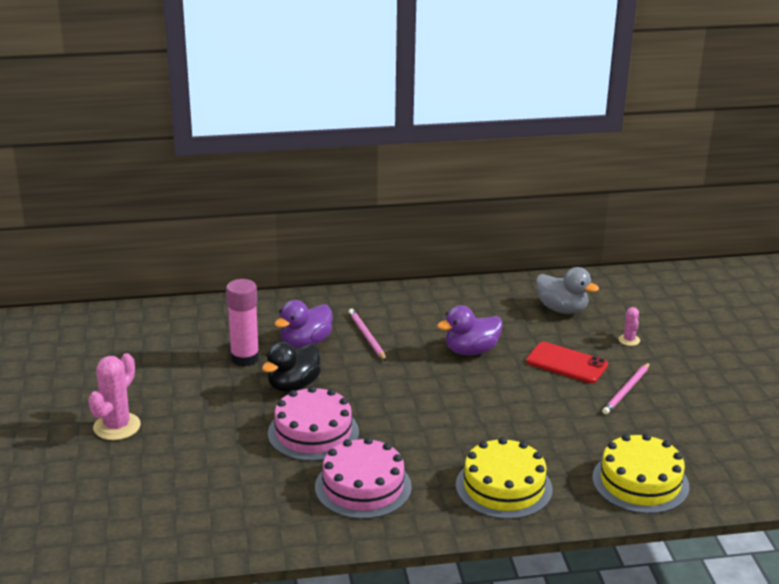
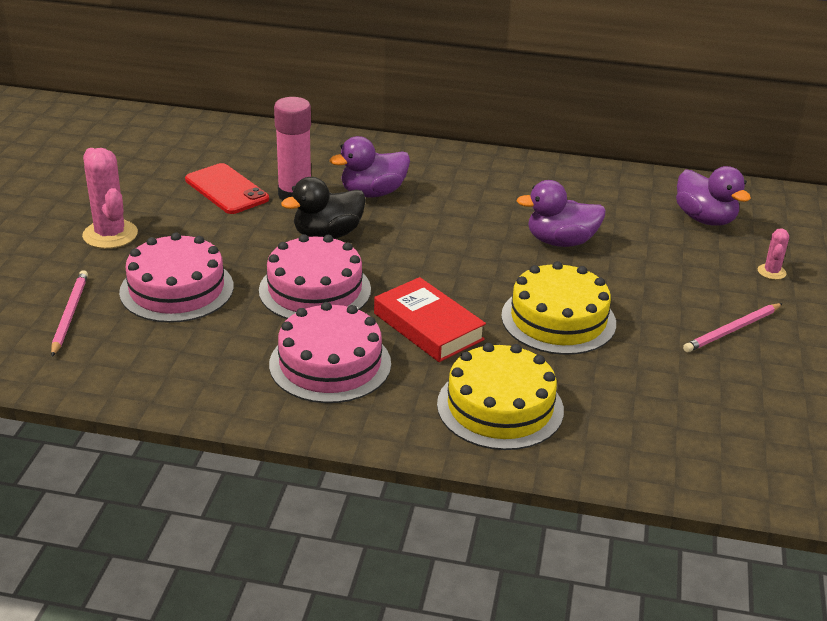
camera: 20 degrees right, 5 degrees up
(117, 426) = (110, 235): pink cactus -> pink cactus turned 75 degrees counterclockwise
(205, 458) = (176, 289): none -> pink cake
(366, 336) = (447, 200): pink pencil -> pink pencil (70, 314)
(416, 440) = (428, 326): none -> red book
(562, 309) = (705, 219): grey duck -> purple duck
(566, 363) = (672, 281): red phone -> red phone (226, 189)
(640, 482) = (683, 446): yellow cake -> yellow cake (558, 319)

